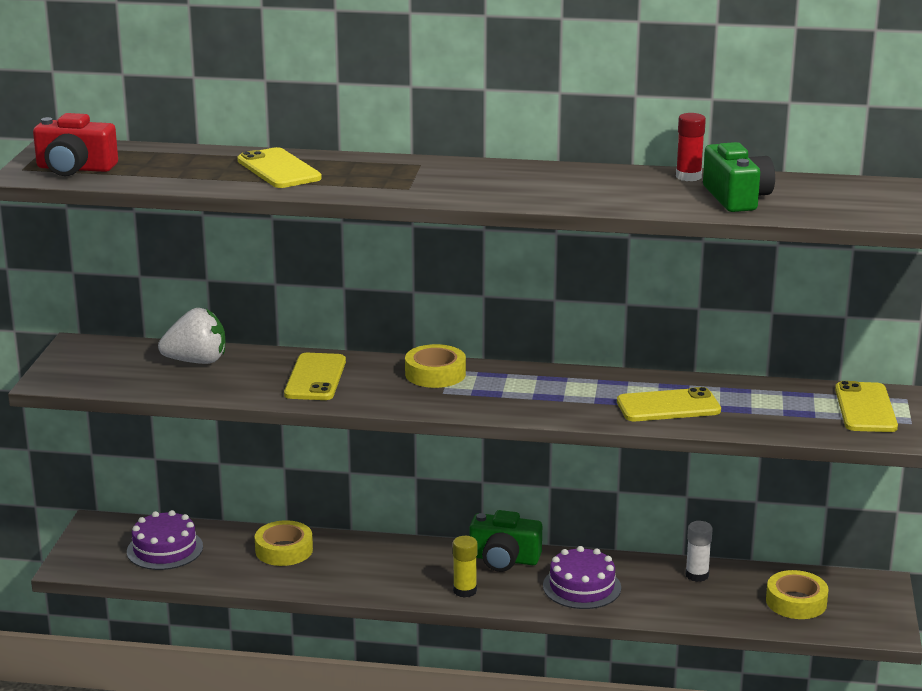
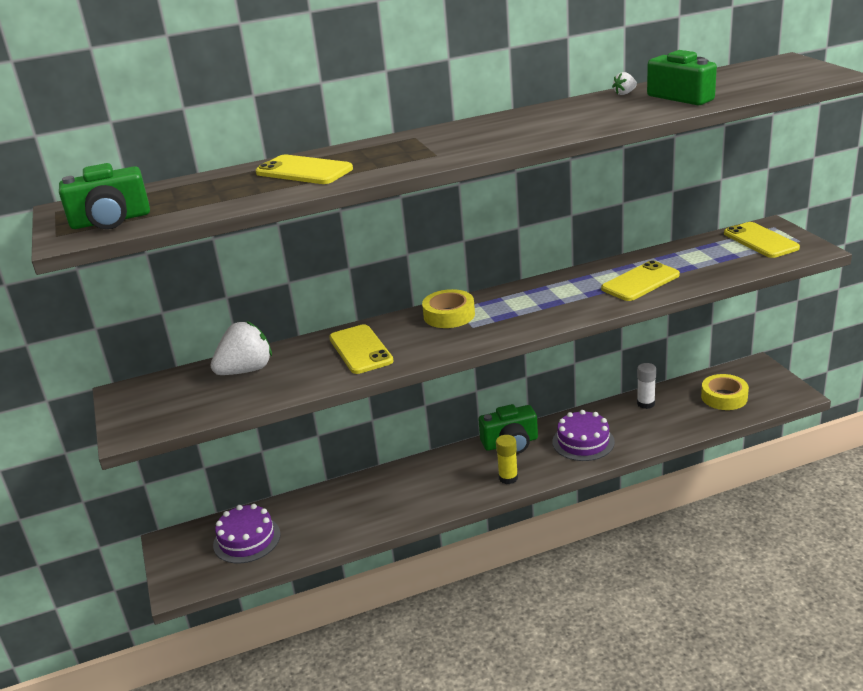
camera: 25 degrees left, 5 degrees up
(75, 168) = (111, 220): red camera -> green camera
(284, 550) = (344, 501): yellow tape -> none
(688, 177) = (624, 93): red glue stick -> white strawberry

